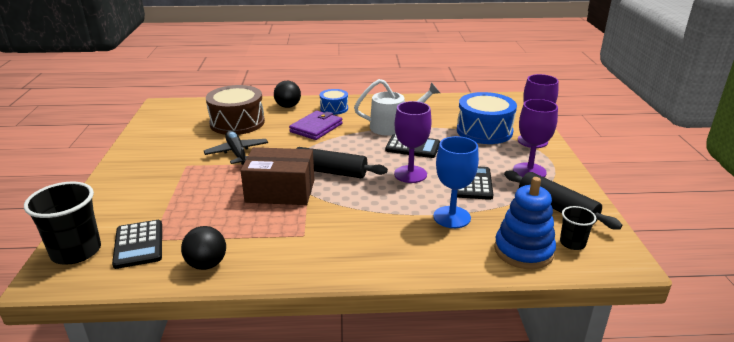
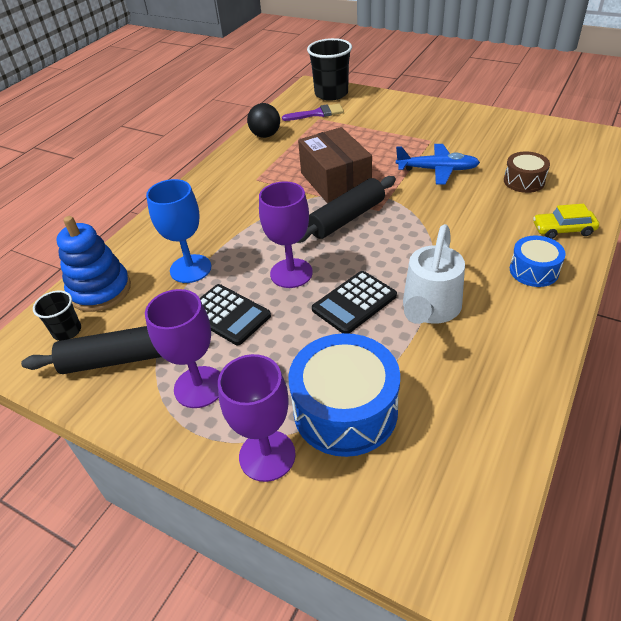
camera: 125 degrees right, 15 degrees up
(138, 244) = (317, 113): black calculator -> purple brush
(237, 123) = (524, 181): brown drum -> brown drum, size x0.55
(237, 153) = (437, 170): black plane -> blue plane
(280, 191) = (335, 181): brown box -> brown box turned 60 degrees counterclockwise
(288, 106) = (563, 229): black ball -> yellow car
(316, 128) = (471, 237): purple wallet -> none

